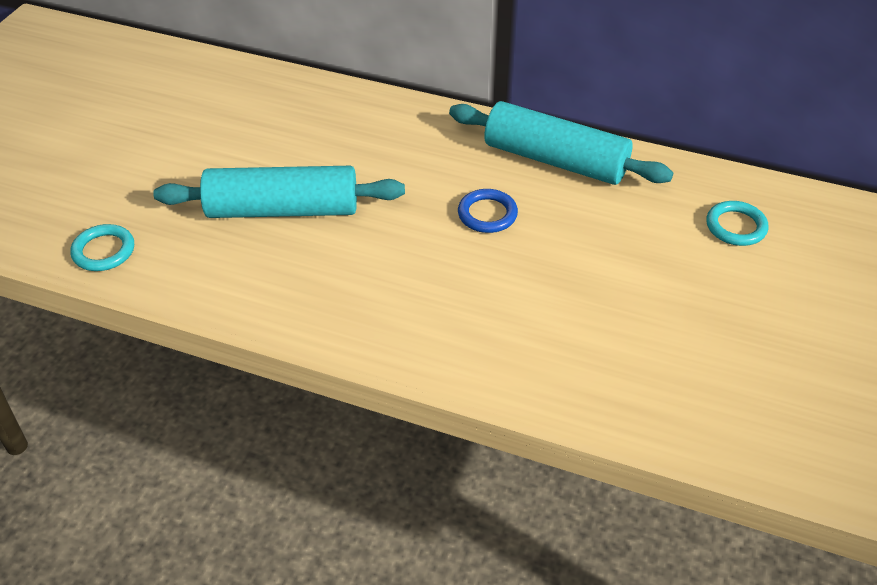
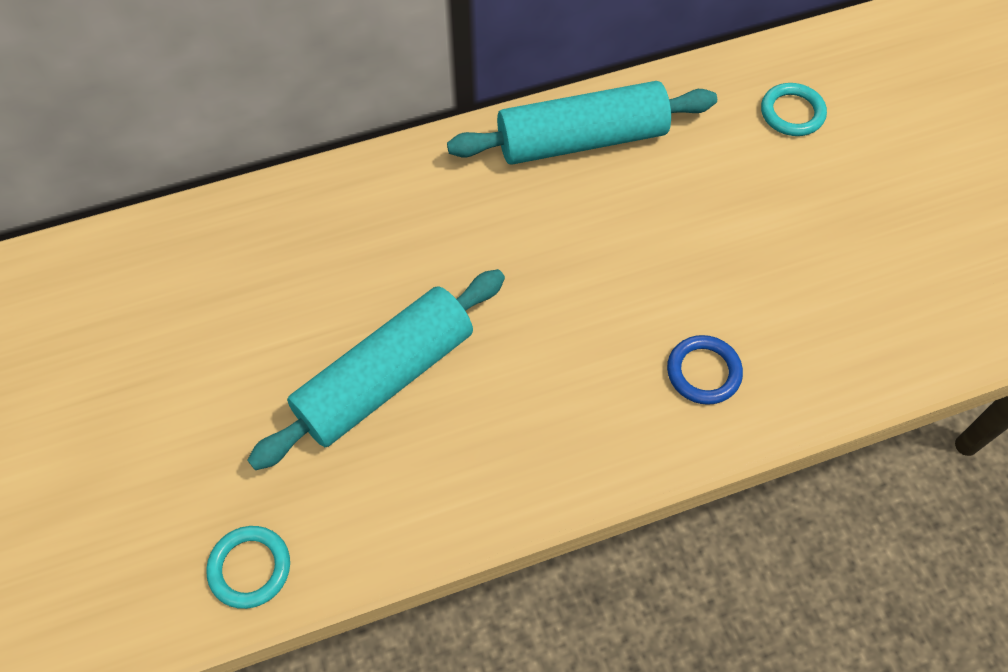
camera: 40 degrees left, 15 degrees up
(487, 214) = (582, 244): blue ring -> blue ring (703, 372)

